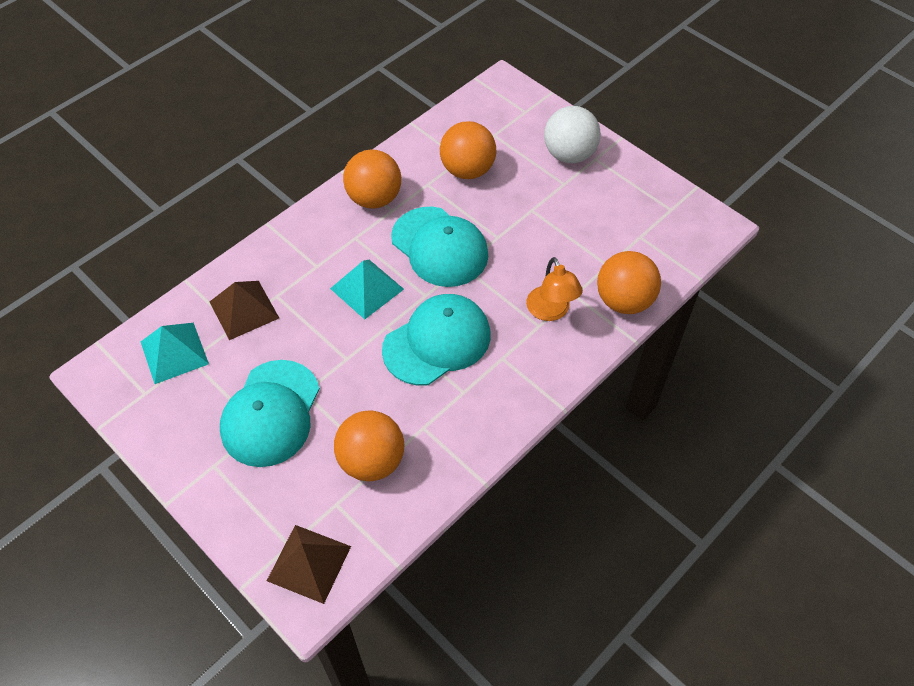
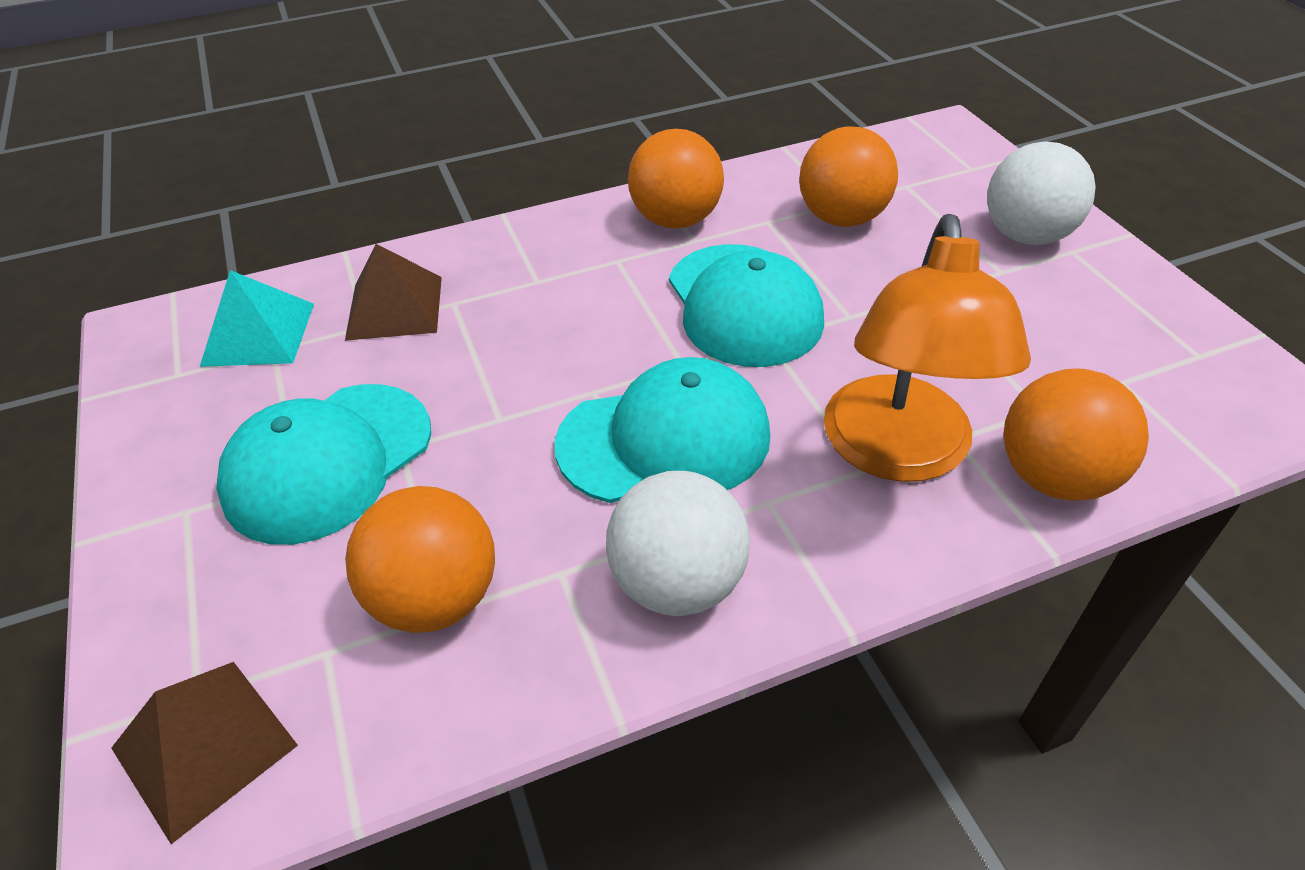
camera: 25 degrees right, 10 degrees down
(366, 288) = (593, 330): turquoise pyramid -> none
(479, 413) = (677, 583): none -> white ball
(551, 311) = (898, 453): orange lamp -> orange lamp, size x1.74

